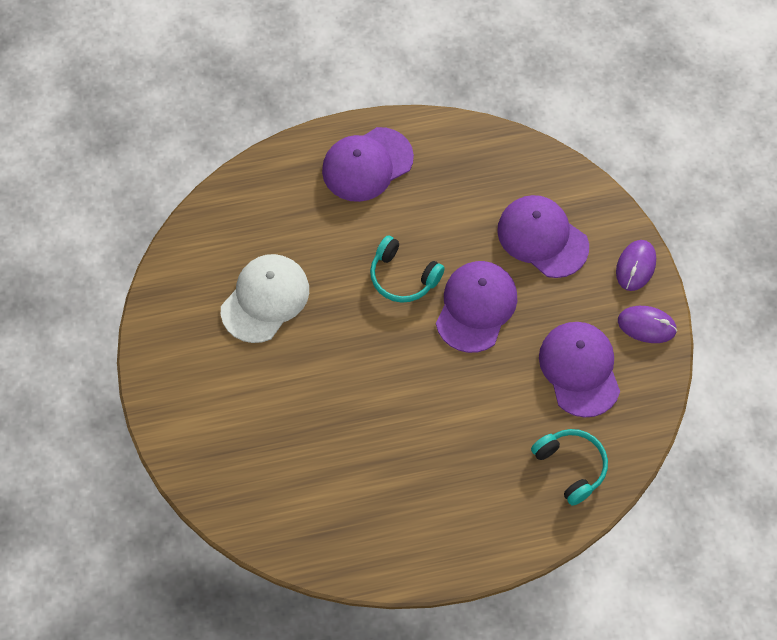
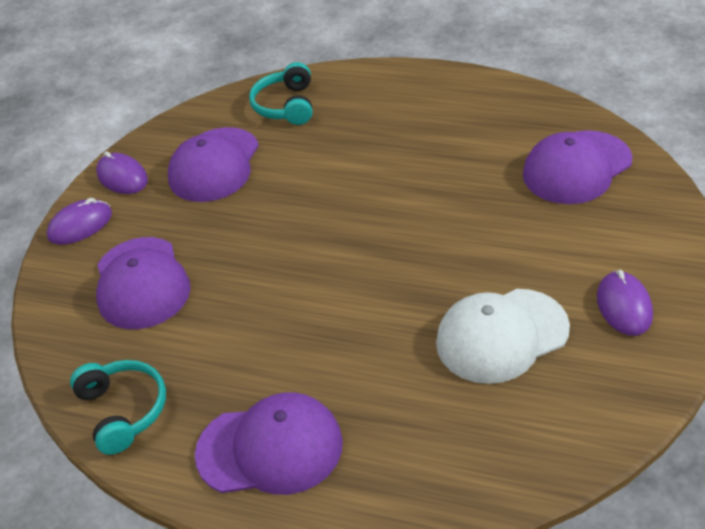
camera: 145 degrees left, 20 degrees down
(192, 357) = (624, 306): none -> purple mouse
(403, 277) = (321, 300): turquoise headphones -> turquoise headphones (123, 410)
(476, 307) = (266, 245): purple cap -> purple cap (576, 168)

